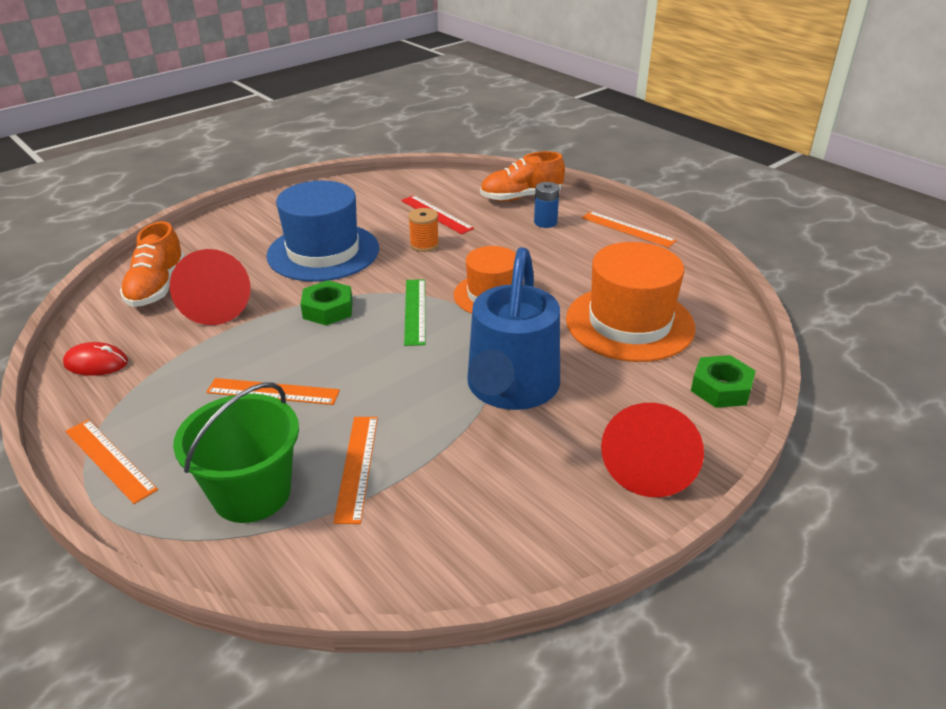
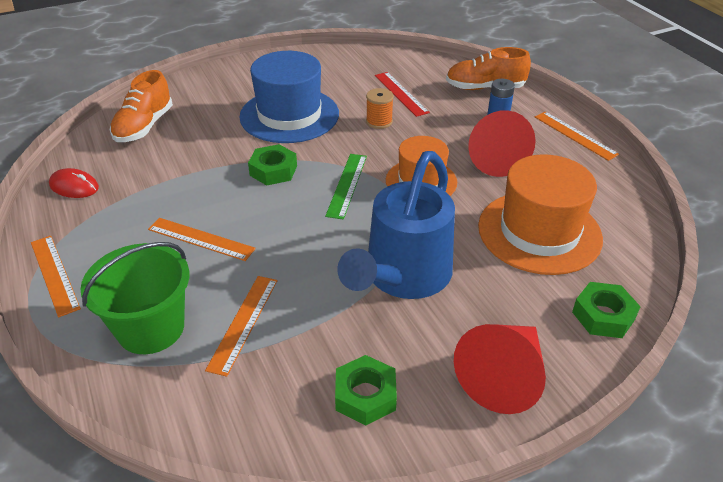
camera: 15 degrees right, 5 degrees up
(216, 304) = (184, 150): red cone -> red cone (494, 157)
(518, 510) = (365, 395): none -> green nut

